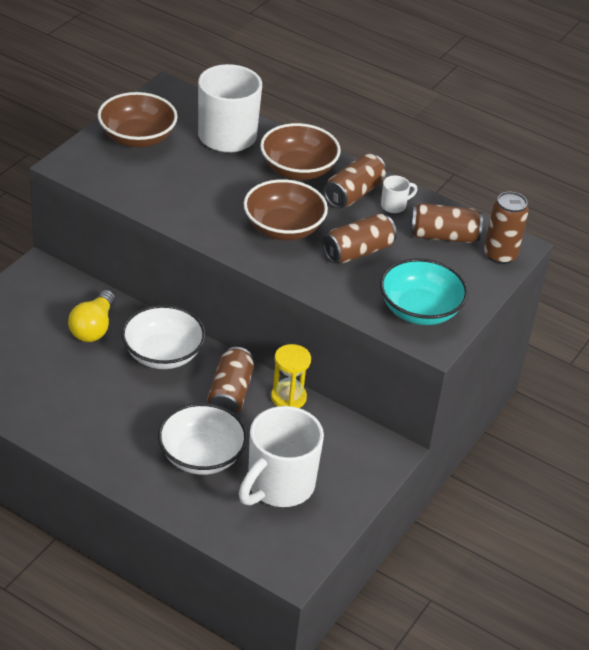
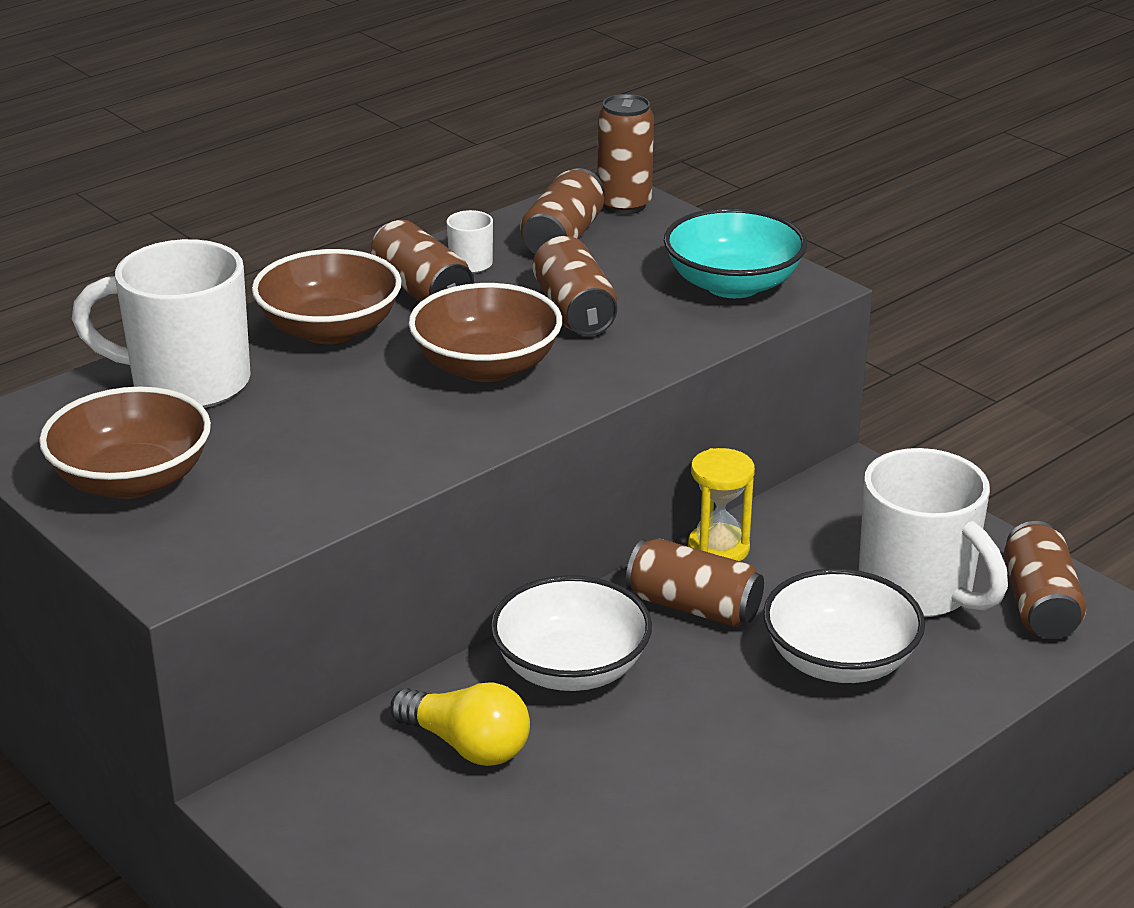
camera: 70 degrees left, 10 degrees down
(284, 542) = (1039, 604): none -> brown can

